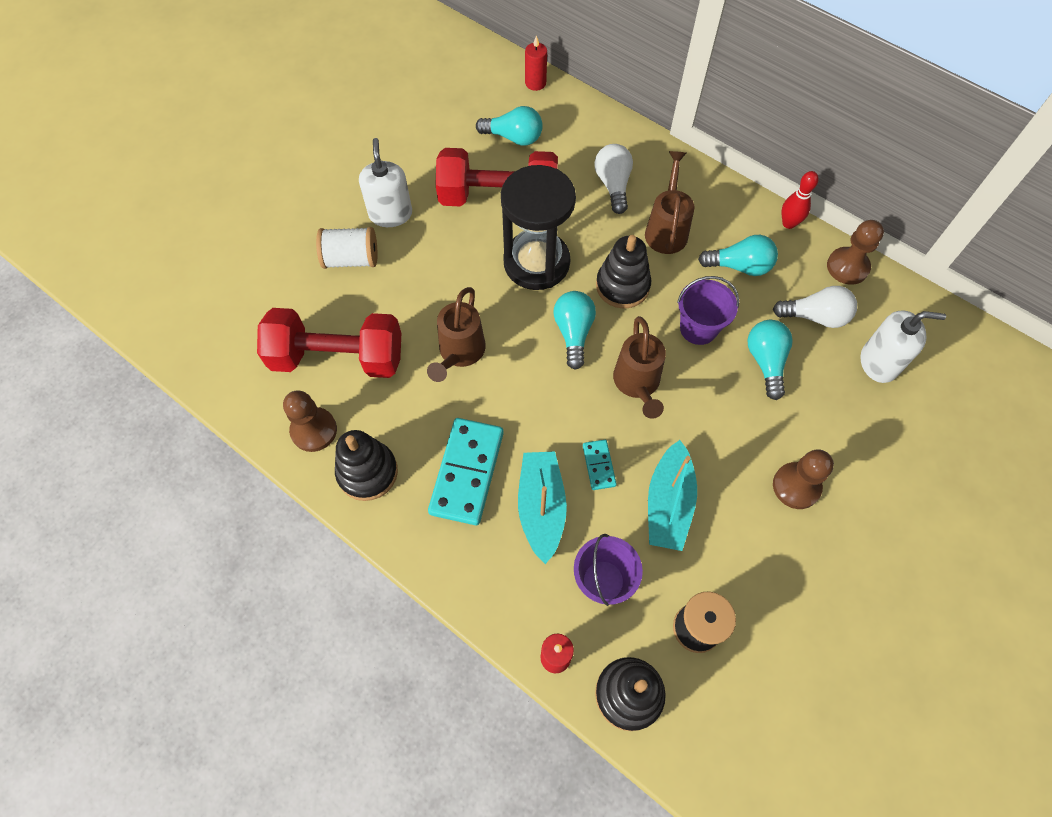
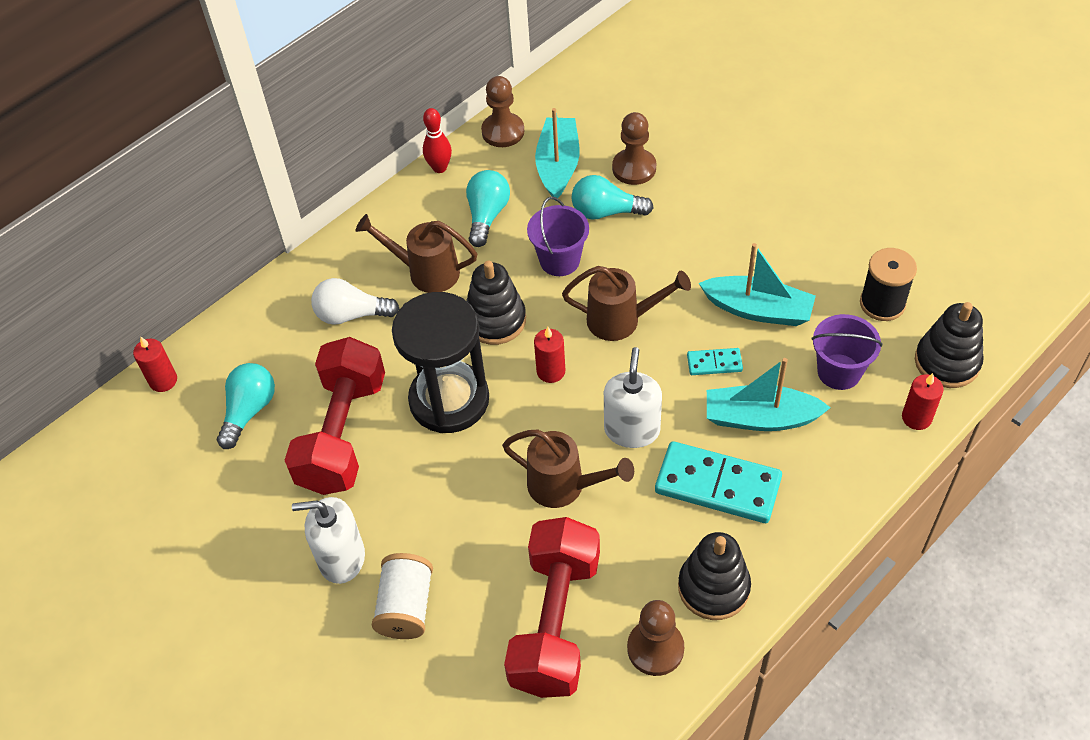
camera: 80 degrees left, 10 degrees down
(573, 333) = (551, 371): turquoise light bulb -> red candle
(796, 486) = (742, 210): brown pawn -> brown pawn (634, 168)
(815, 316) = (558, 166): white light bulb -> turquoise boat
(879, 363) = (616, 129): white soap dispenser -> white soap dispenser (632, 430)

